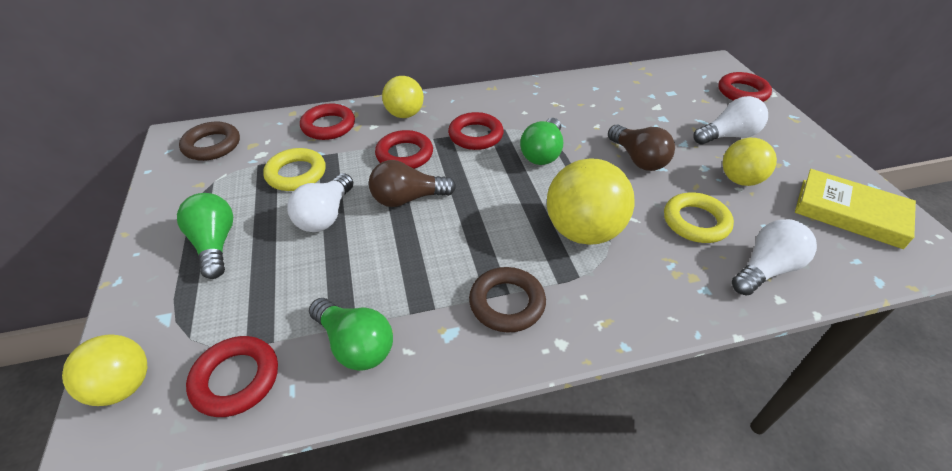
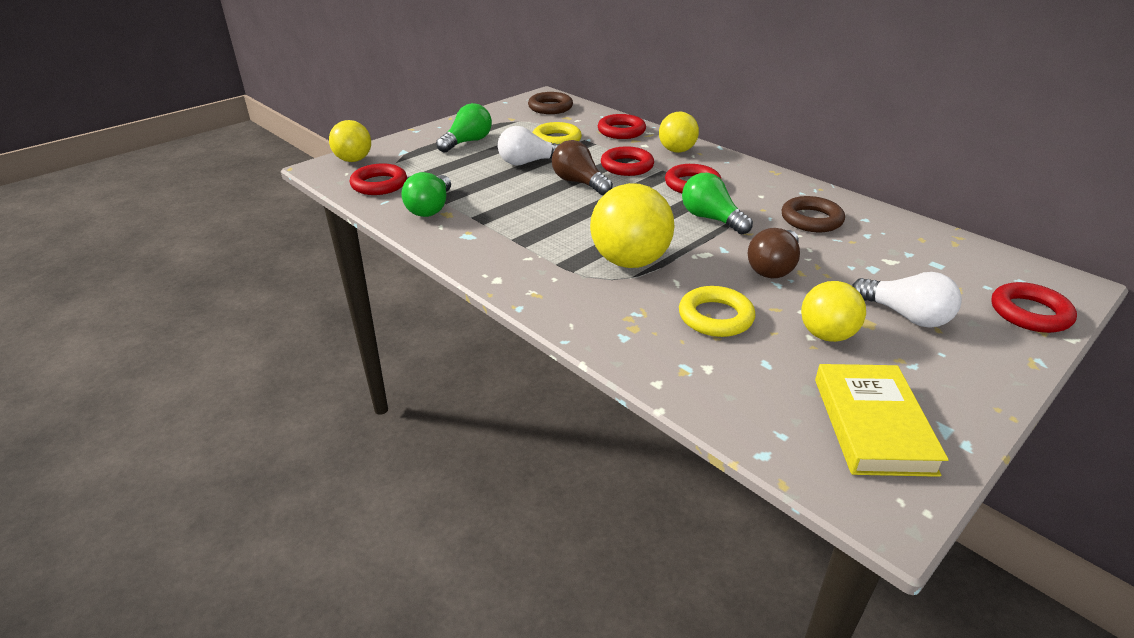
camera: 60 degrees right, 10 degrees down
(507, 303) = (514, 248): brown ring -> brown ring (811, 219)
(542, 153) = (711, 219): green light bulb -> green light bulb turned 60 degrees clockwise
(766, 269) = (692, 369): white light bulb -> none

